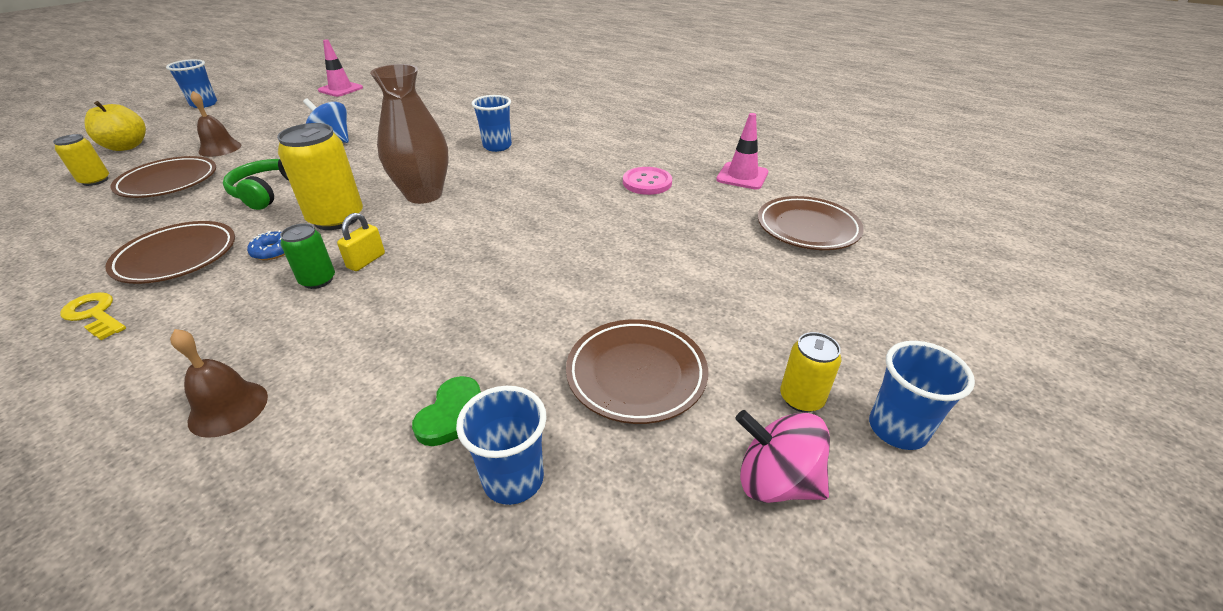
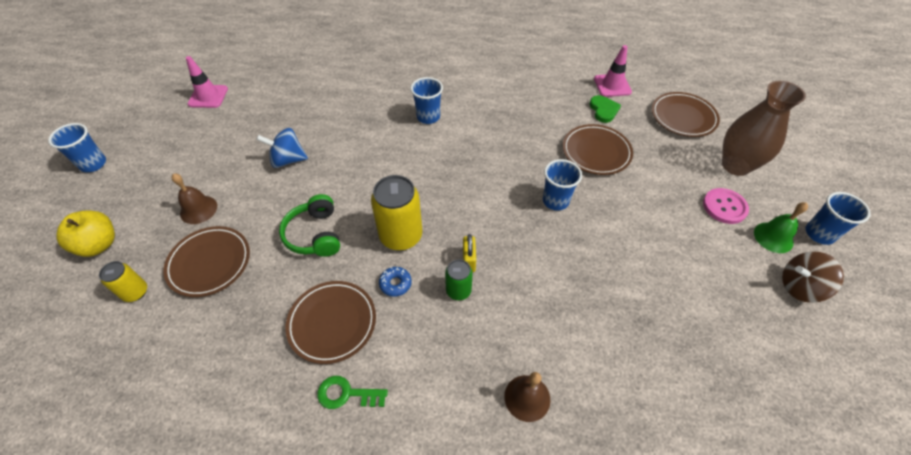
camera: 30 degrees left, 15 degrees up
(95, 314) = (346, 394): yellow key -> green key
(424, 195) = (434, 187): brown vase -> brown vase (735, 165)
(454, 415) = (642, 332): green heart -> green heart (603, 110)
(513, 479) = (705, 349): blue cup -> blue cup (555, 201)
(636, 374) = (696, 262): brown plate -> brown plate (596, 152)
(647, 182) = (564, 114): pink button -> pink button (724, 207)
(776, 481) = (799, 287): pink spinning top -> brown spinning top
(801, 398) = (773, 237): yellow can -> green bell

